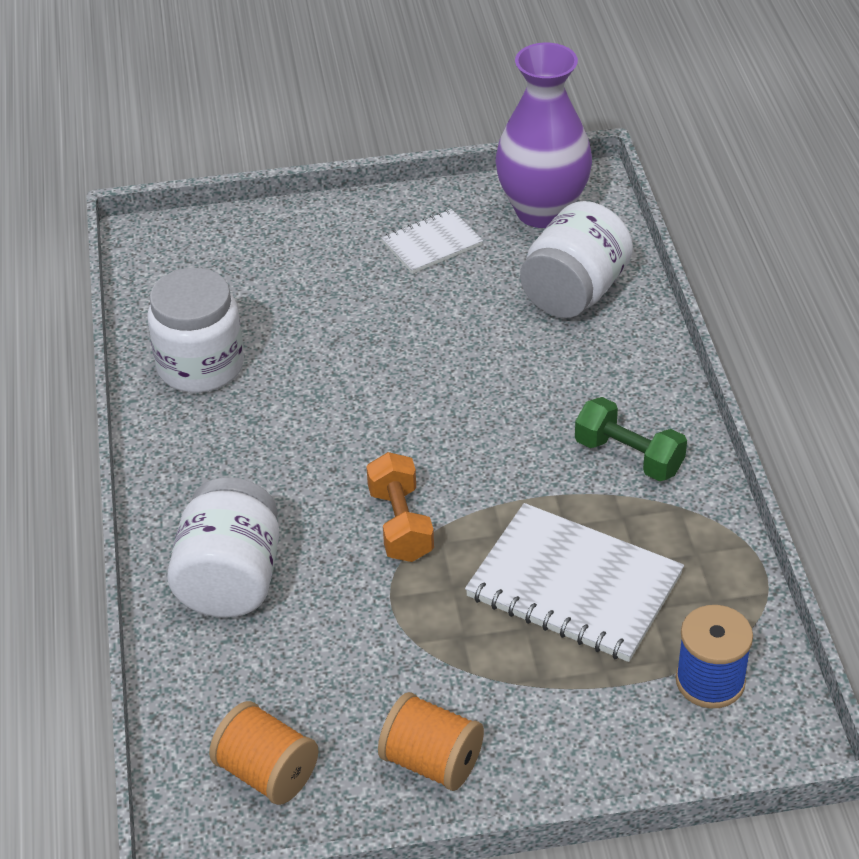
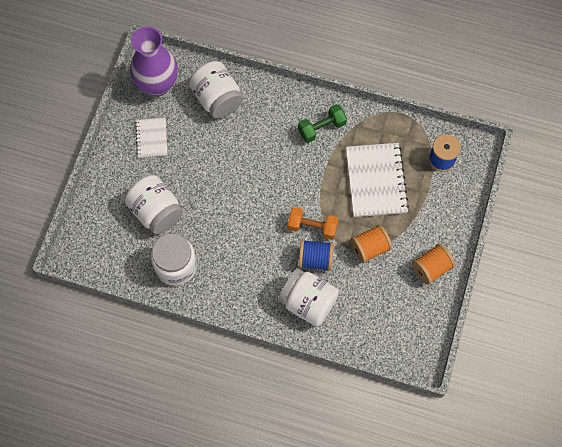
camera: 65 degrees left, 25 degrees up
(267, 773) = (409, 326): orange spool -> orange spool (370, 248)
(292, 302) = (156, 212): none -> white jar
(333, 555) = (315, 259): none -> blue spool
(574, 586) = (376, 181): white notebook -> white notebook turned 60 degrees counterclockwise

